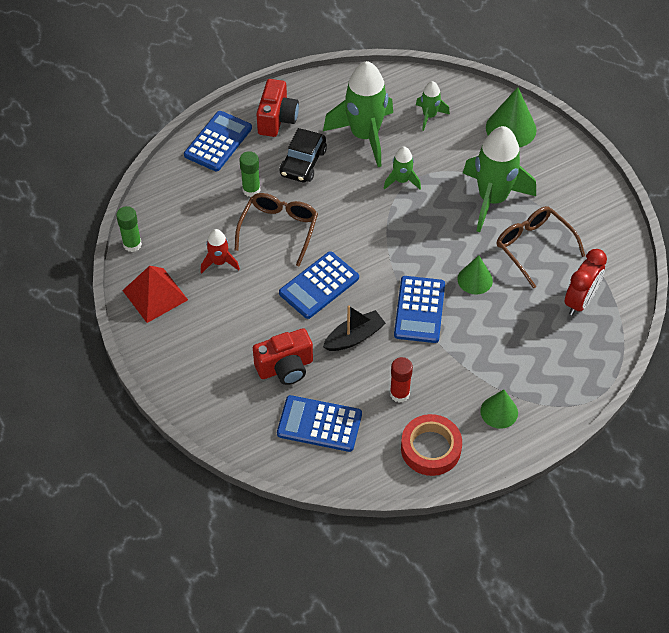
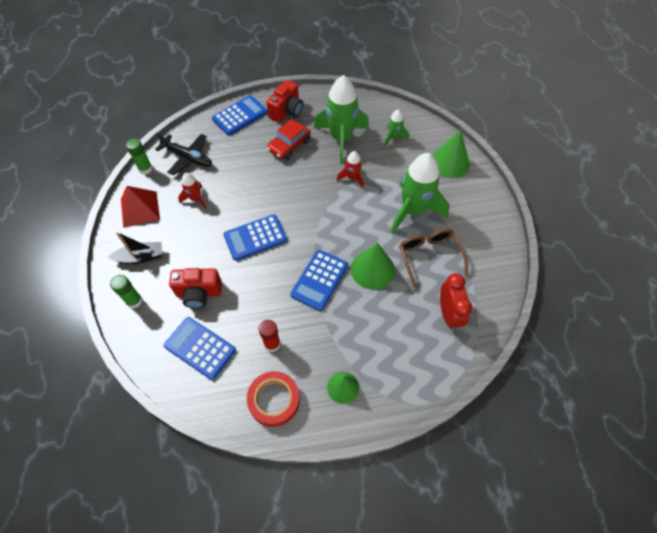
camera: 20 degrees right, 5 degrees up
(179, 214) = (188, 157): none -> black plane
(251, 190) = (244, 154): green glue stick -> green glue stick (134, 301)
(279, 230) = (248, 188): brown glasses -> none
(303, 162) = (289, 145): black car -> red car
(354, 337) = (261, 286): black boat -> black boat (140, 257)
(402, 180) = (352, 178): green rocket -> red rocket
(475, 279) = (372, 269): green cone -> green cone, size x1.56
(580, 301) = (448, 314): red clock -> red clock turned 60 degrees counterclockwise

